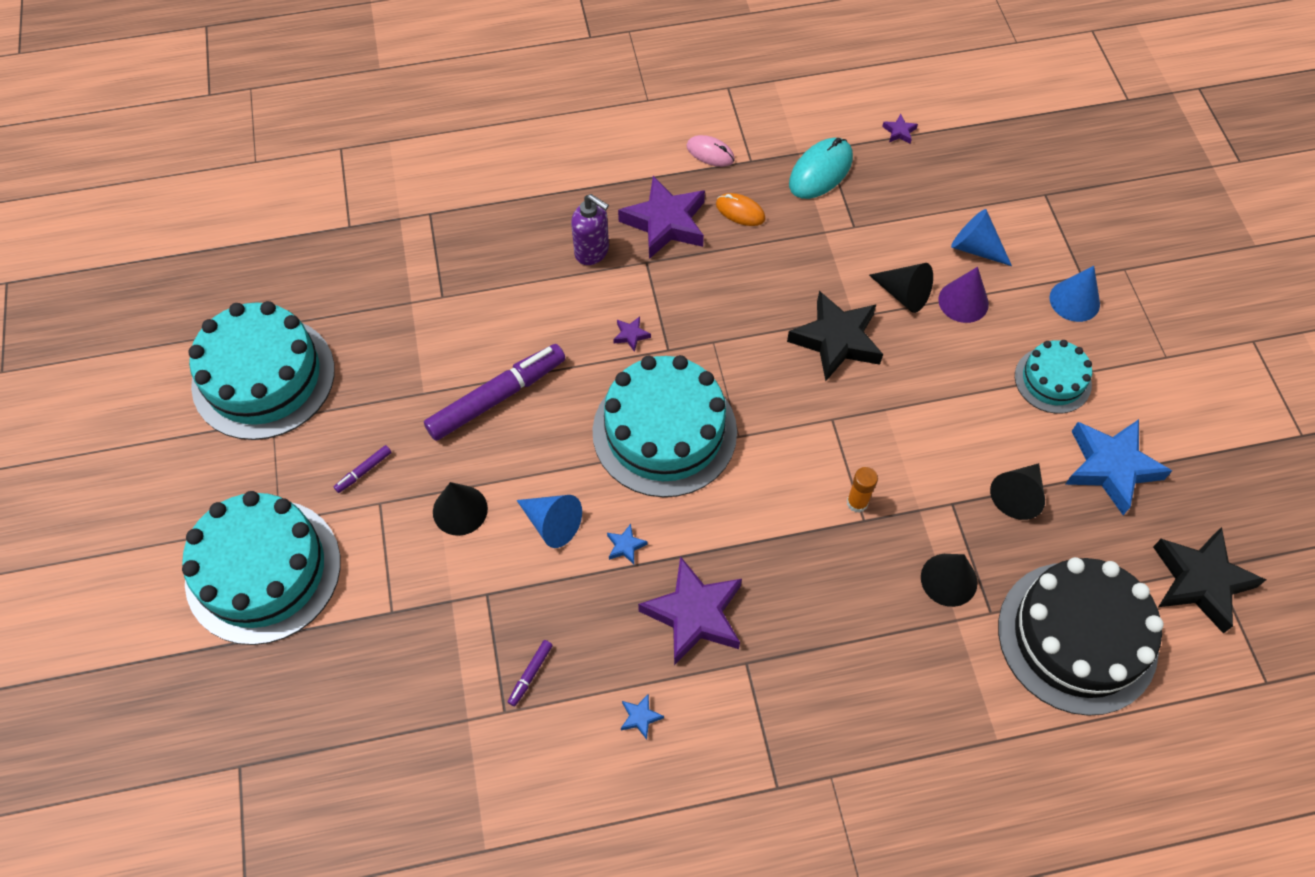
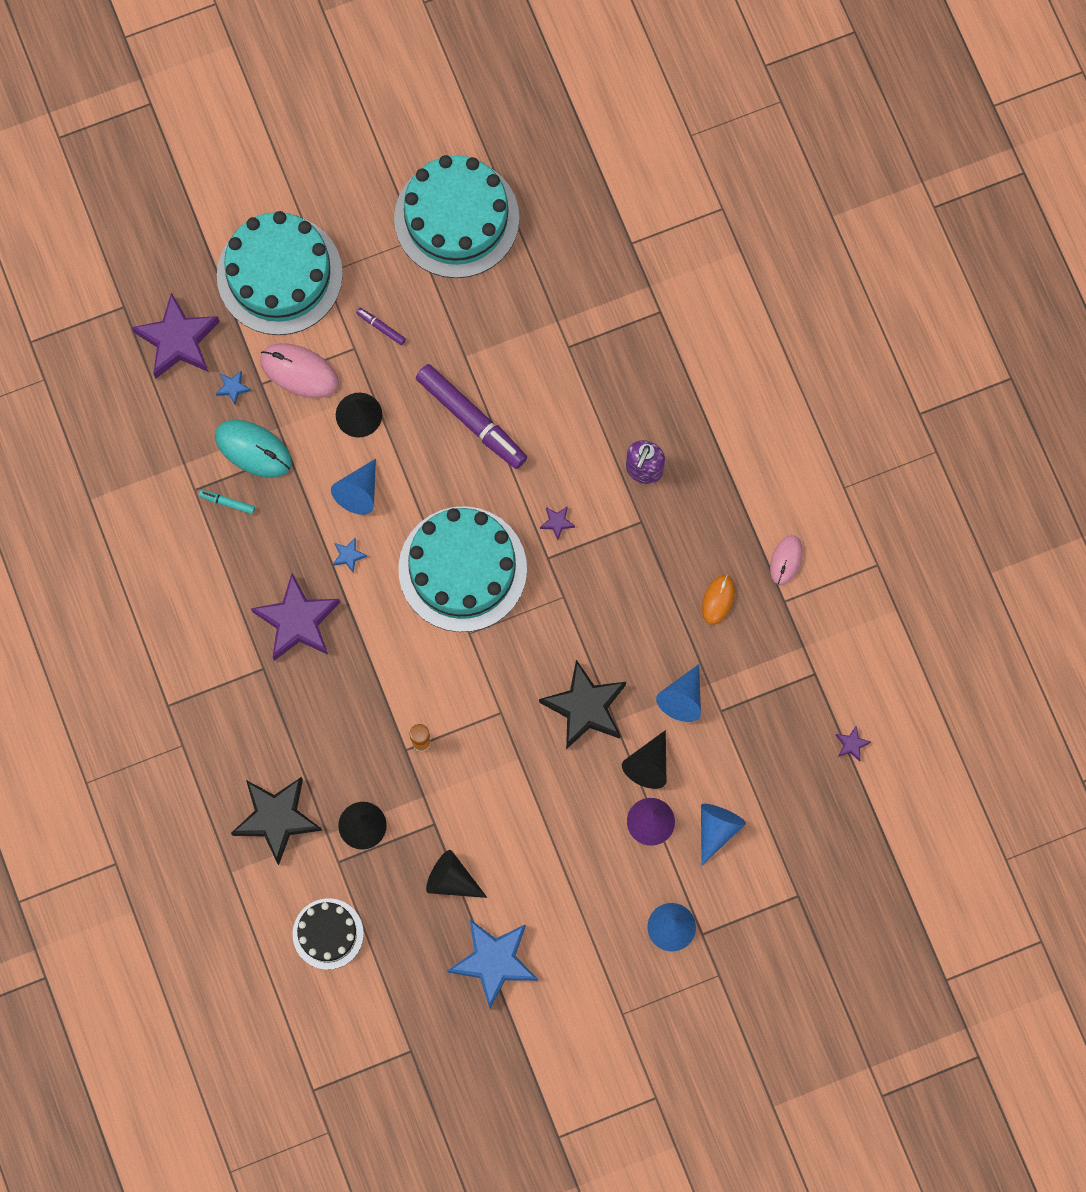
camera: 80 degrees right, 15 degrees up
(389, 566) = (299, 371): none -> pink mouse
(531, 674) = (227, 503): purple marker -> turquoise marker
(640, 717) = (206, 593): blue star -> blue star (233, 388)
(665, 223) = (690, 531): purple star -> purple star (178, 340)
(820, 171) = (784, 671): turquoise mouse -> turquoise mouse (253, 449)
(837, 255) = (682, 698): none -> blue cone
(1052, 380) = (577, 908): turquoise cake -> none
(1077, 637) = (328, 933): black cake -> black cake, size x0.54
(1200, 581) = (395, 1038): black star -> black star (276, 818)

